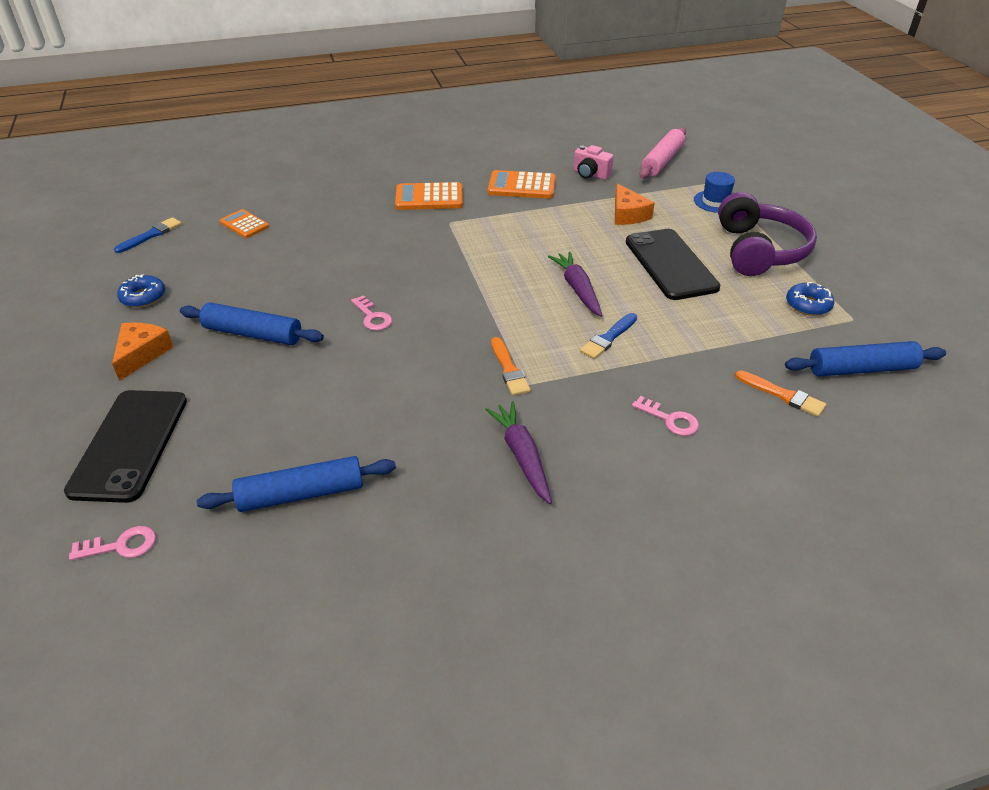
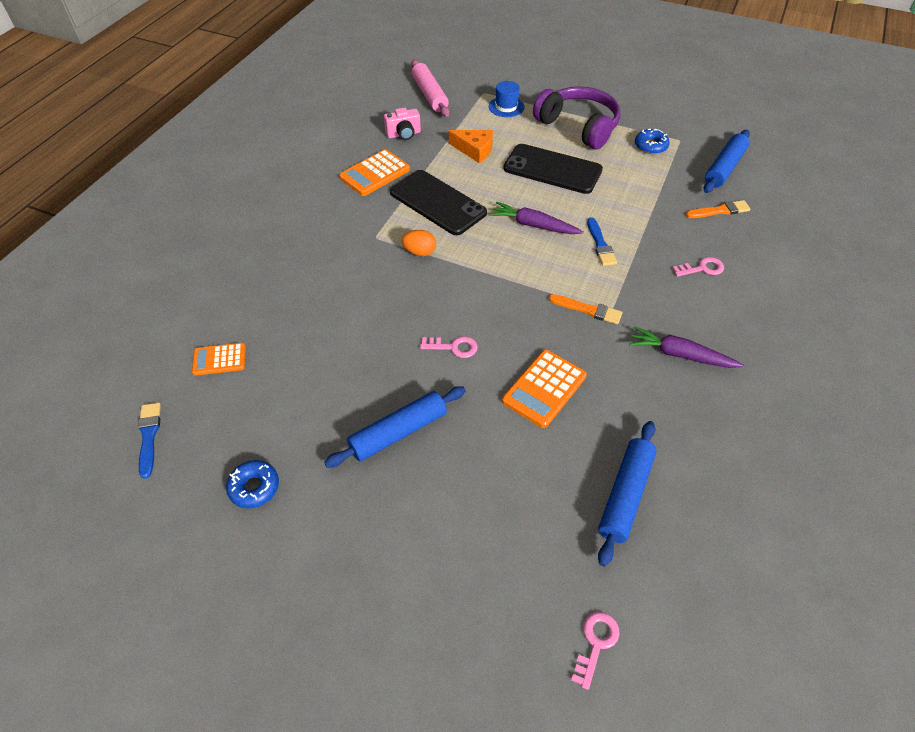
camera: 50 degrees left, 10 degrees up
(130, 444) = (472, 587): black phone -> black phone (437, 203)
(142, 354) = (347, 526): orange cheese -> none
(429, 198) = (326, 228): orange calculator -> orange calculator (544, 388)
(460, 249) = (419, 252): none -> orange egg

